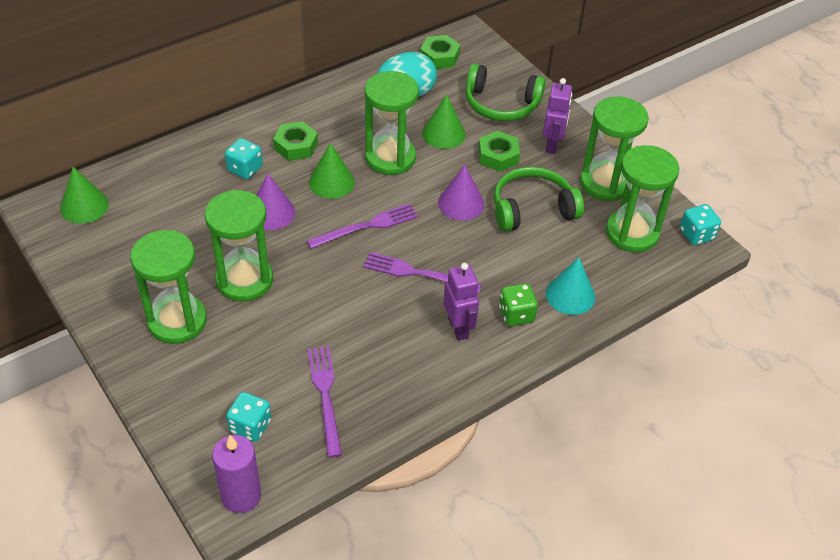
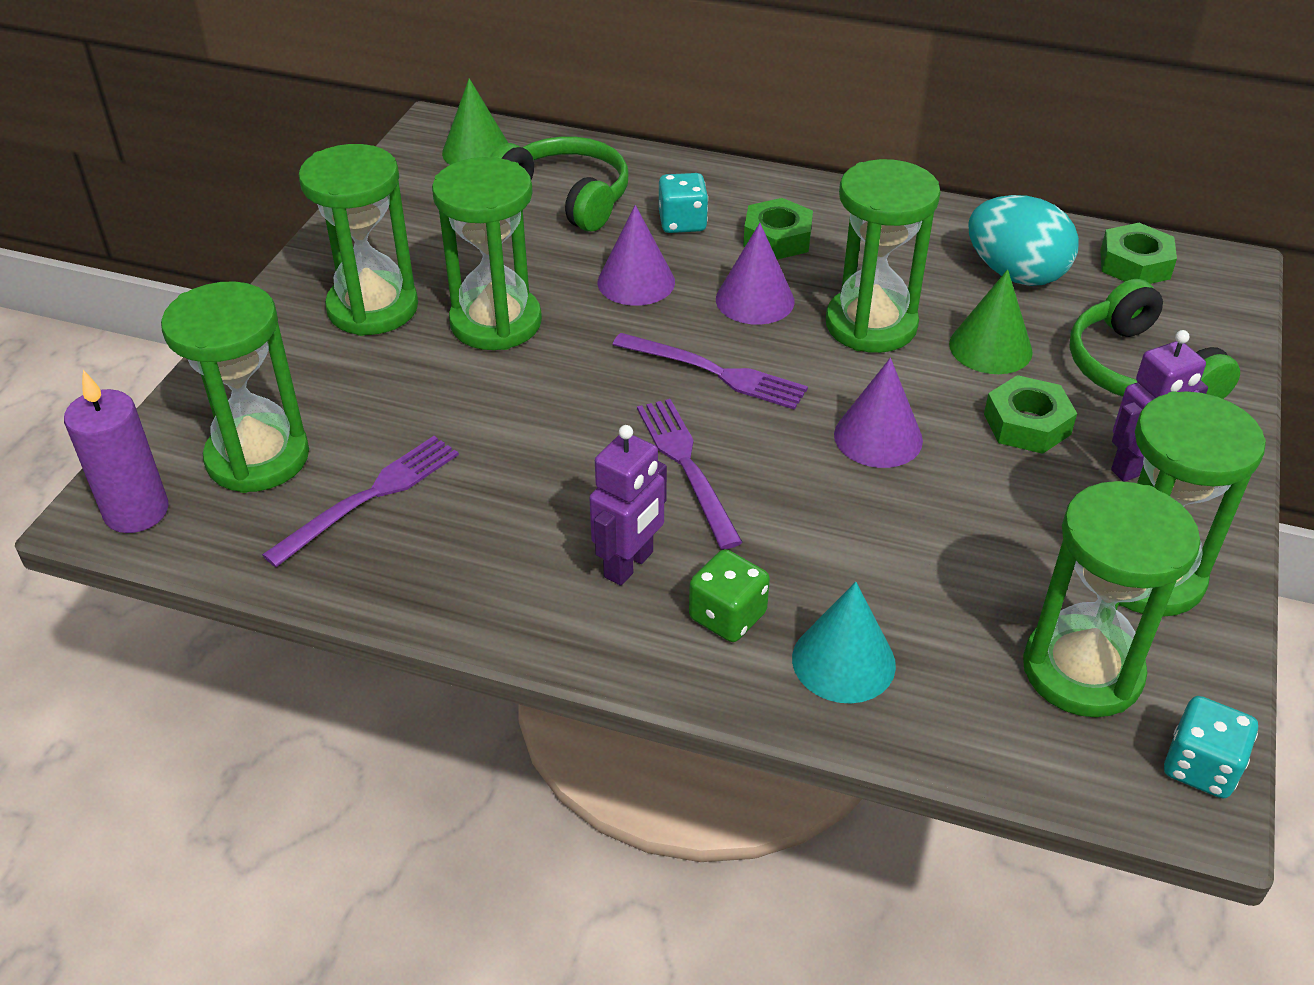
camera: 55 degrees right, 5 degrees down
(250, 426) = (258, 457): turquoise dice -> green hourglass
(331, 182) = (755, 300): green cone -> purple cone
(532, 209) = (969, 519): green headphones -> green headphones (566, 197)

